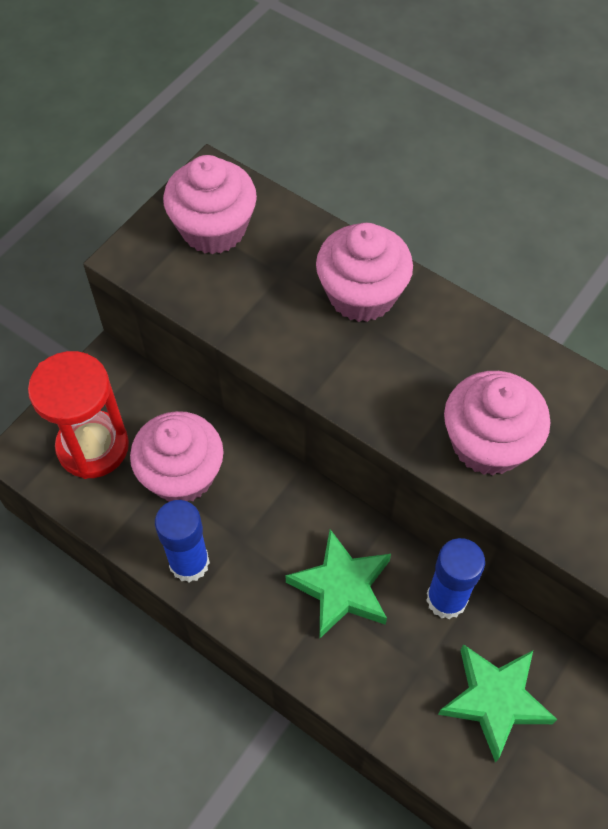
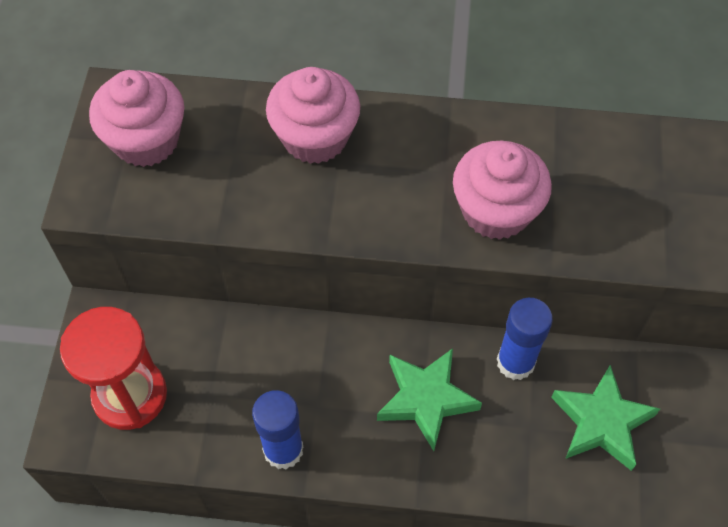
camera: 30 degrees left, 0 degrees up
(182, 475) = (228, 377): pink cupcake -> none

